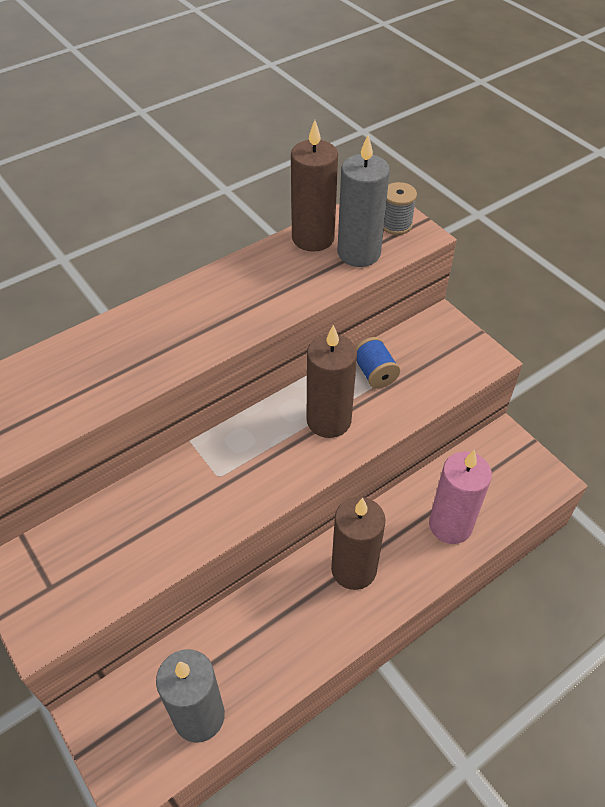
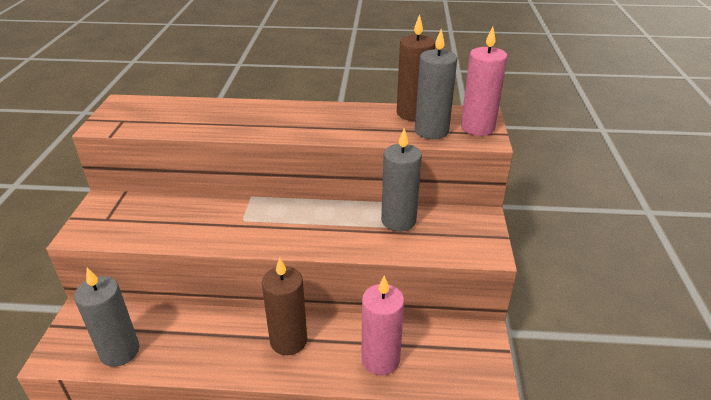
camera: 40 degrees right, 15 degrees down
(328, 420) = (338, 228): brown candle -> none
(375, 373) = (398, 221): blue spool -> grey candle
(396, 224) = (477, 128): grey spool -> pink candle

